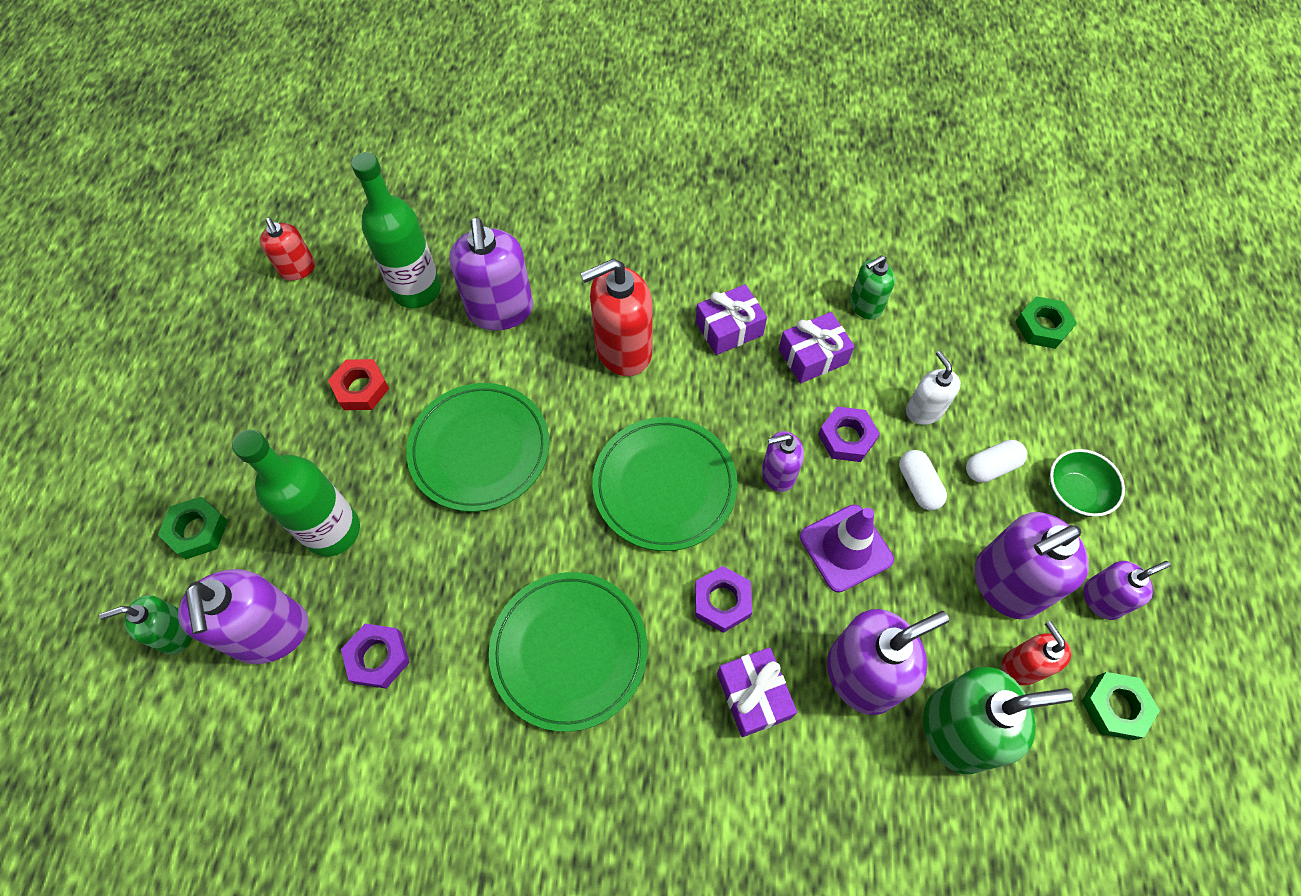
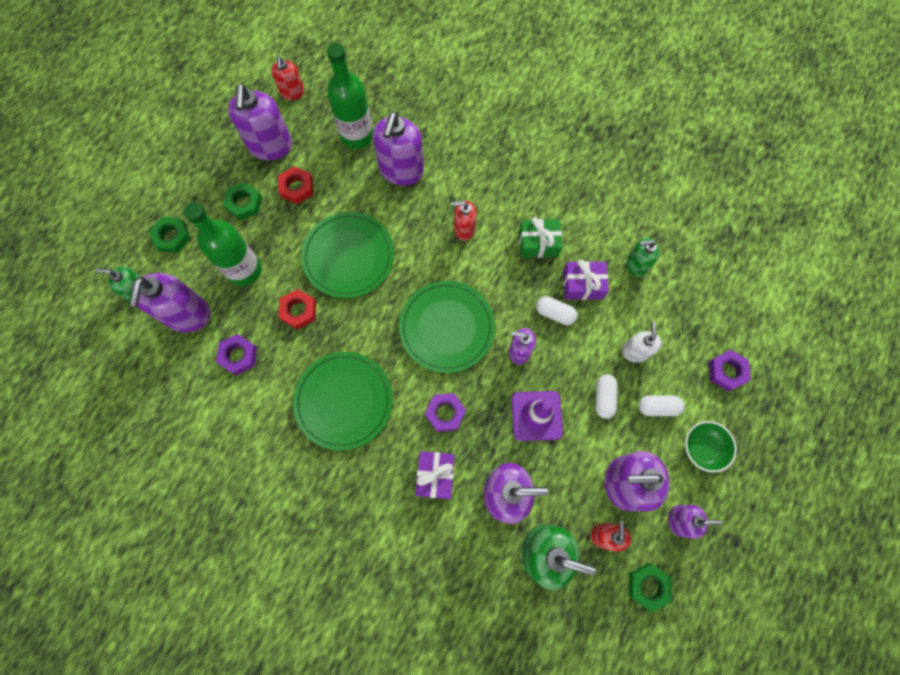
camera: 25 degrees right, 10 degrees up
(297, 349) = (270, 146): none -> purple soap dispenser
(441, 553) = (298, 311): none -> red nut
(623, 350) = (464, 229): red soap dispenser -> red soap dispenser, size x0.57
(729, 329) = (538, 243): purple gift -> green gift
(797, 406) = (555, 313): none -> white capsule
(847, 437) = (575, 347): purple nut -> purple nut (727, 371)
(1042, 326) = (749, 330): green nut -> green nut (244, 203)

